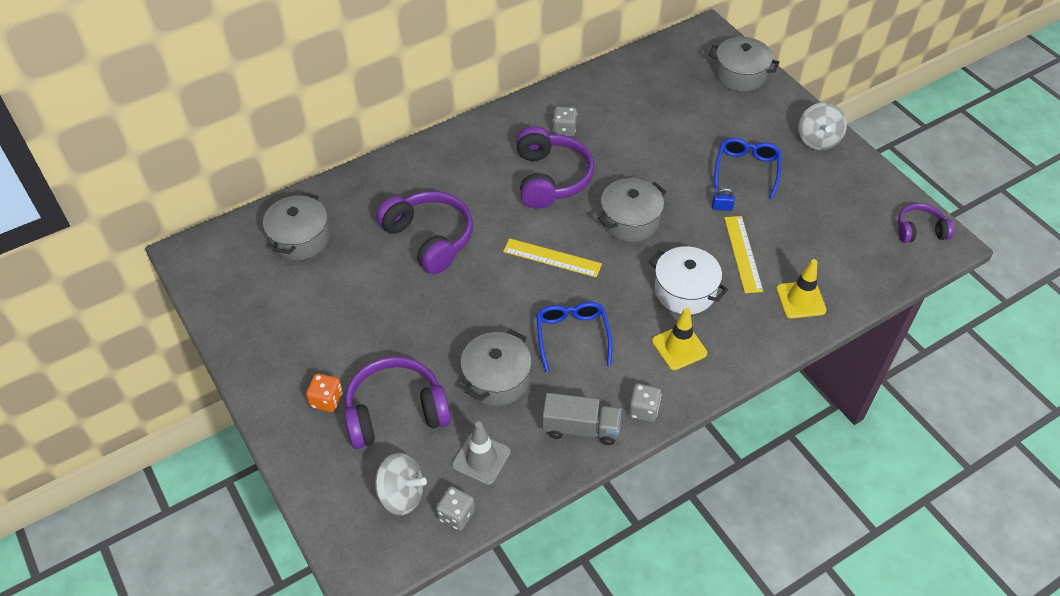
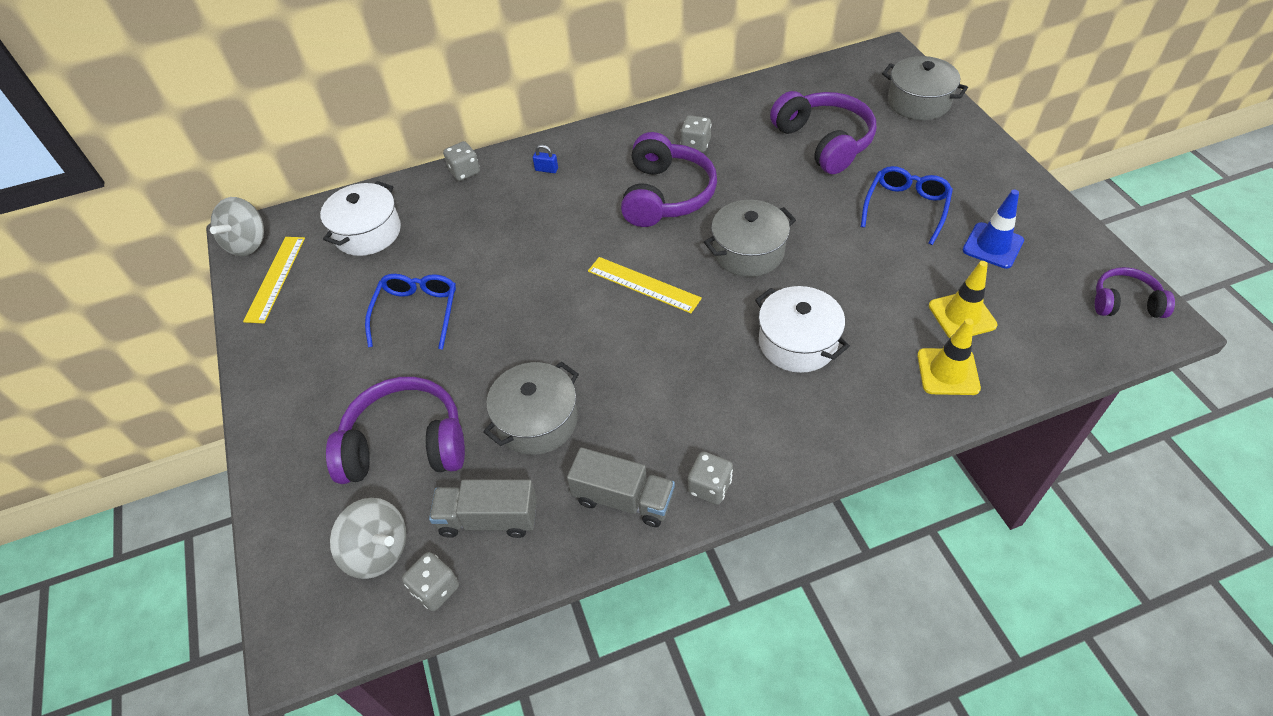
camera: 15 degrees right, 0 degrees up
(300, 238) = (367, 232): grey pot -> white pot
(326, 400) = (332, 419): orange dice -> none
(369, 174) = (464, 172): none -> grey dice
(429, 238) = (509, 247): purple headphones -> purple headphones (824, 142)
(481, 458) = (488, 519): grey traffic cone -> grey truck
(572, 336) = (643, 380): blue glasses -> blue glasses (417, 312)
(679, 347) = (774, 412): yellow traffic cone -> yellow traffic cone (962, 315)
(722, 207) = (866, 248): blue padlock -> blue padlock (546, 169)
(743, 254) = (882, 306): yellow ruler -> yellow ruler (275, 278)
(818, 140) = (1003, 181): grey spinning top -> grey spinning top (248, 243)
(818, 195) = (993, 245): none -> blue traffic cone

